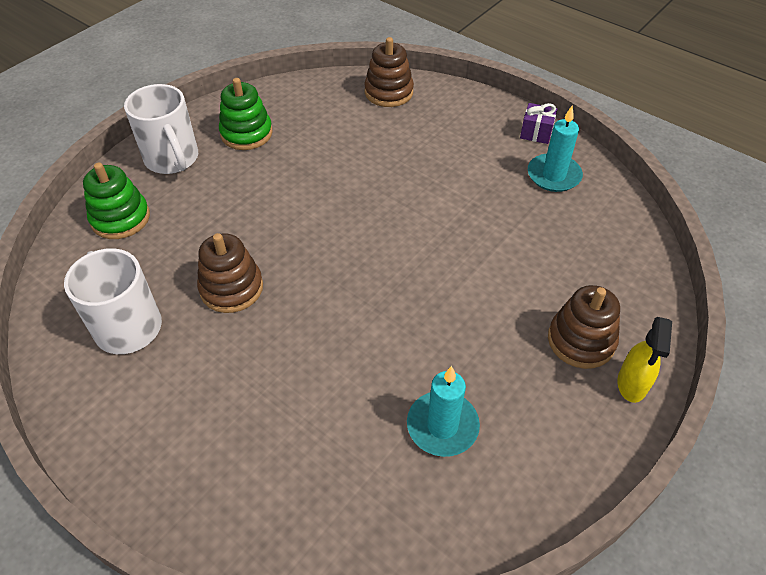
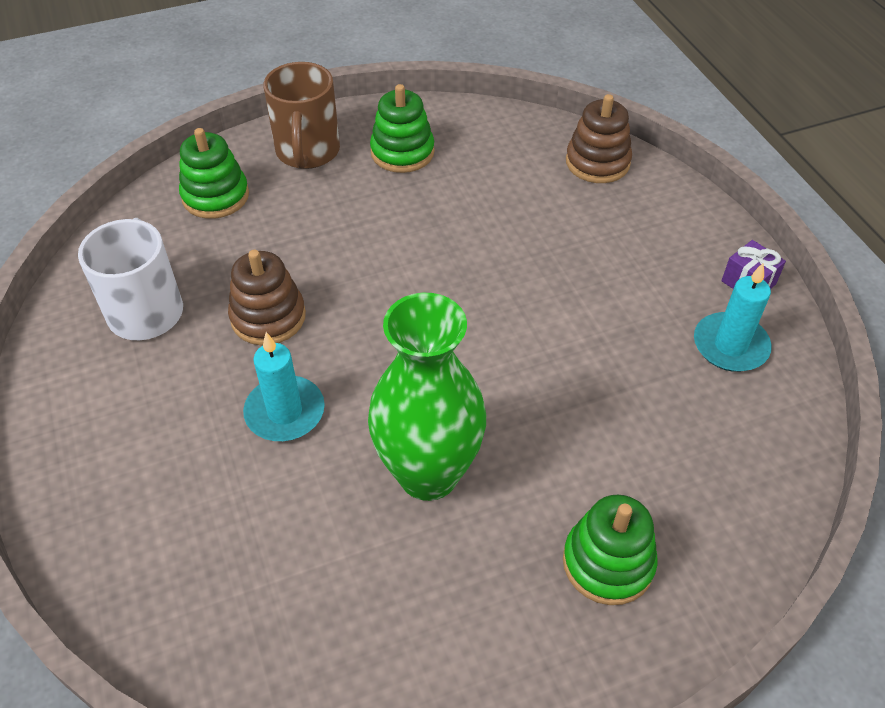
camera: 30 degrees right, 0 degrees up
(172, 159) = (307, 152): white mug -> brown mug
(429, 341) = (428, 474): none -> green vase
(442, 426) = (374, 575): turquoise candle -> turquoise candle (285, 412)
(581, 340) = (608, 563): brown stacking toy -> green stacking toy
(632, 384) = (632, 647): yellow spray bottle -> none

